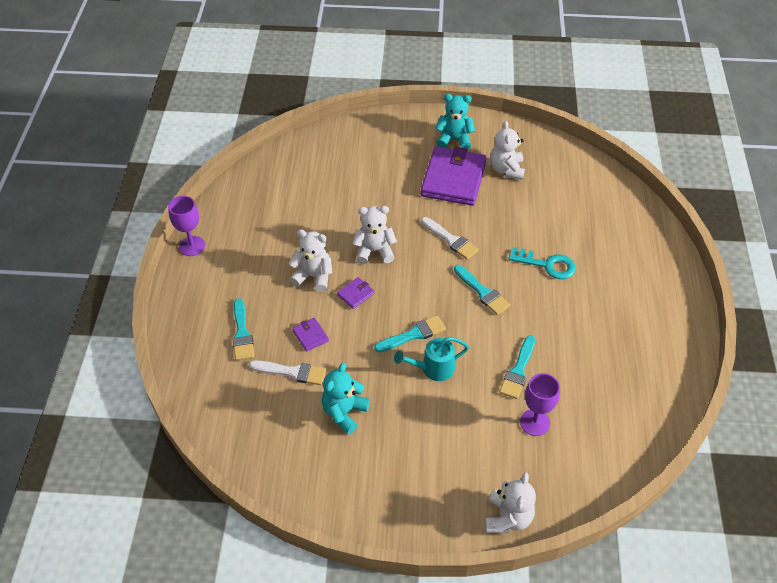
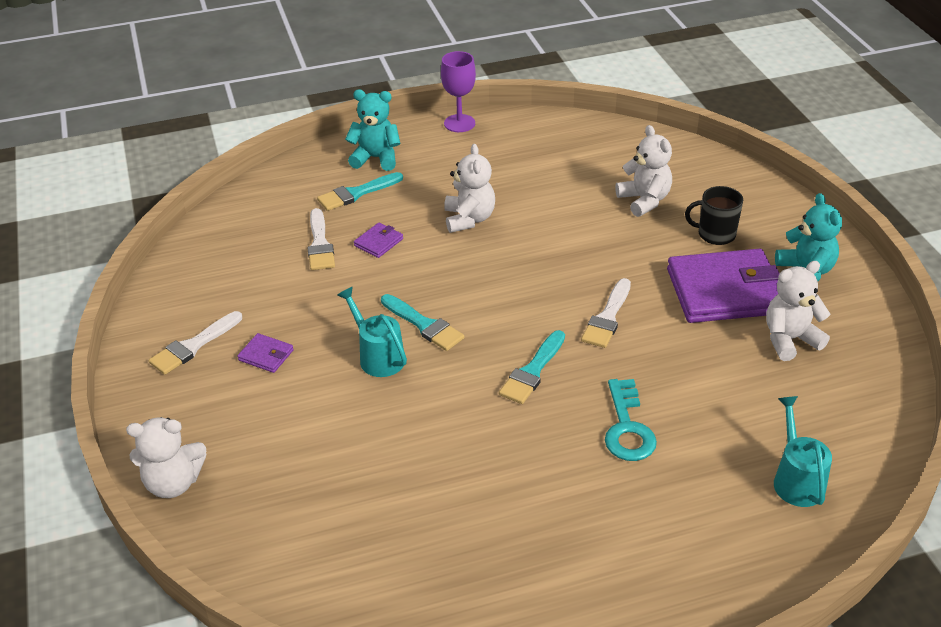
camera: 70 degrees right, 10 degrees down
(344, 412) = (280, 299): turquoise teddy bear -> turquoise teddy bear (376, 158)
(355, 294) = (461, 259): purple wallet -> purple wallet (266, 355)
(370, 480) = (193, 346): none -> white brush
(374, 251) = (541, 255): white teddy bear -> white teddy bear (644, 200)
(399, 162) = (715, 234): none -> black mug
(518, 371) = (413, 440): turquoise brush -> none
(534, 422) = (332, 477): purple goblet -> none
(609, 211) = (796, 479): none -> turquoise watering can

